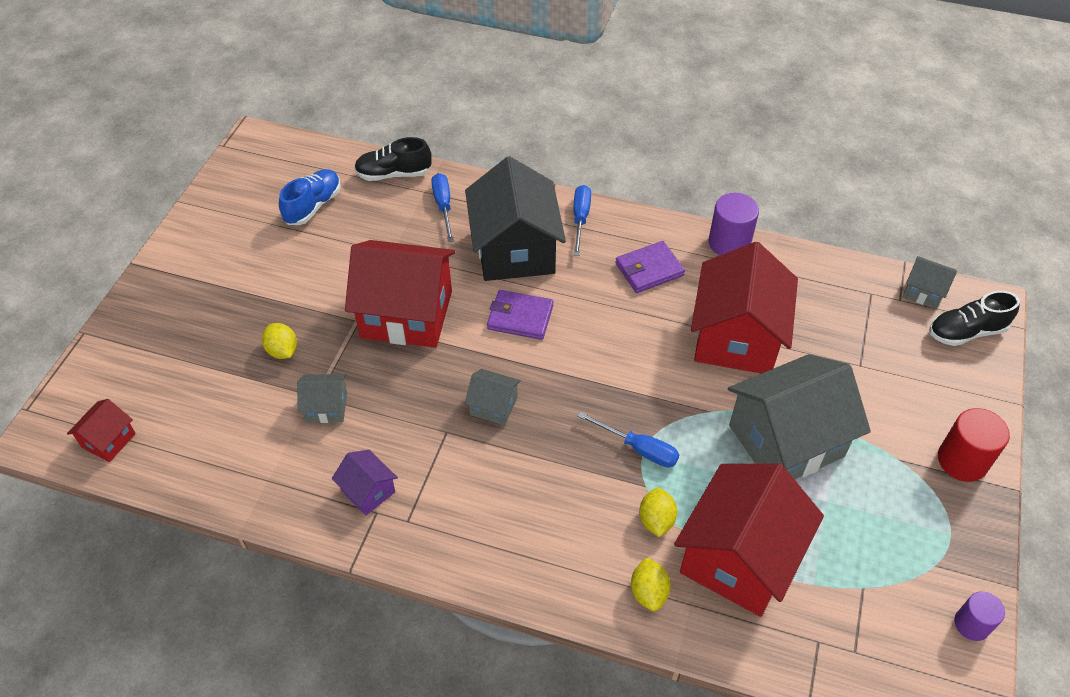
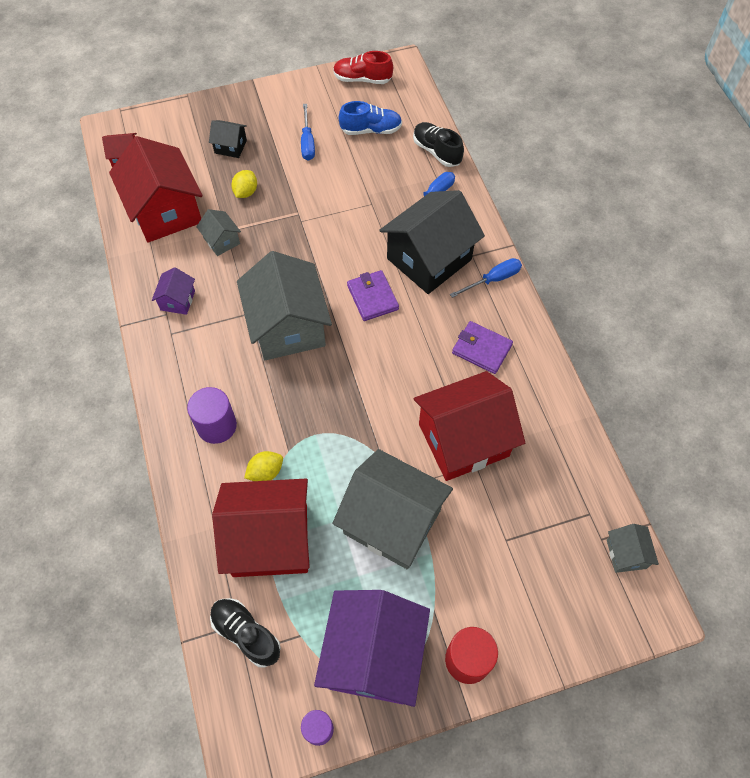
camera: 55 degrees right, 10 degrees up
(204, 331) = (230, 147): none -> black house
(240, 176) = (362, 79): none -> red shoe
(406, 314) = (324, 235): red house -> red house (165, 211)
(493, 406) = (288, 326): grey house -> grey house, size x2.21
(638, 449) = (316, 430): blue screwdriver -> blue screwdriver (307, 142)
(648, 592) = (207, 497): yellow lemon -> none
(729, 243) = (554, 387): purple cylinder -> purple cylinder (217, 426)
(918, 534) = (373, 655): none -> purple house
(966, 332) = (609, 607): black shoe -> black shoe (246, 634)

